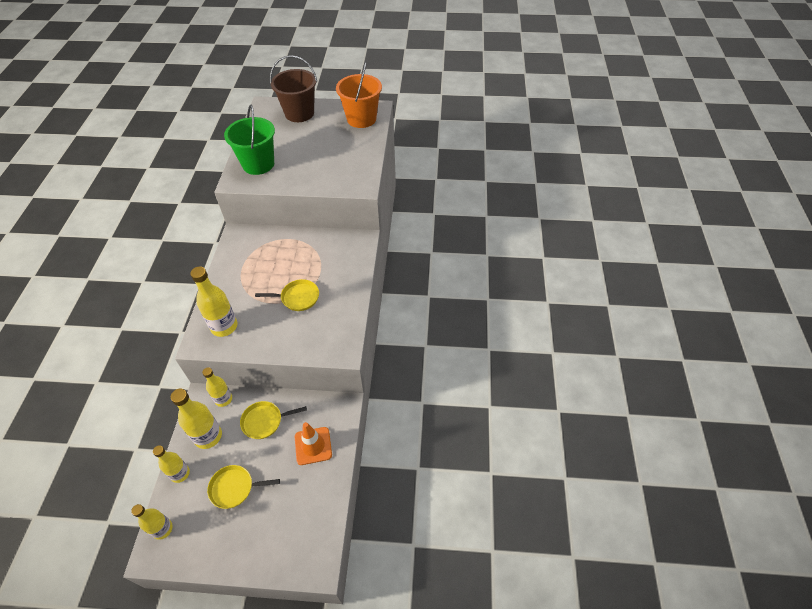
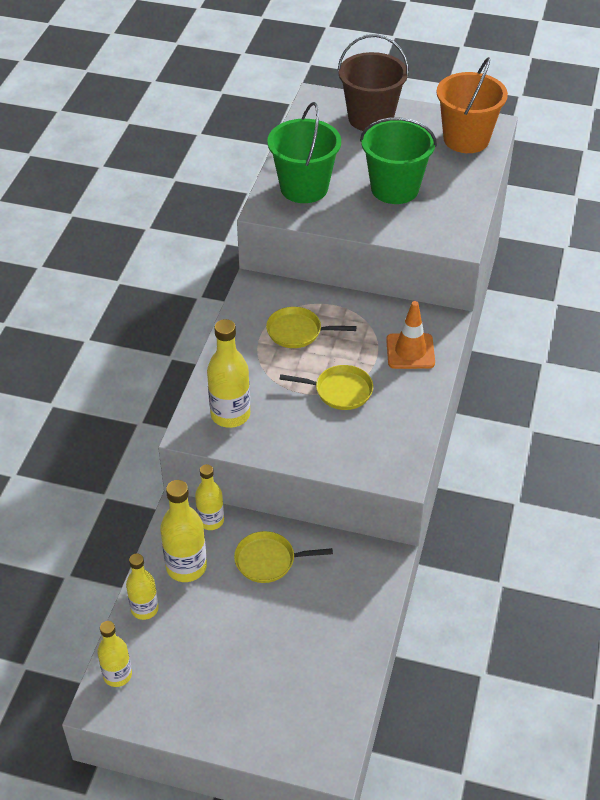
camera: 10 degrees right, 5 degrees down
(234, 488) = (219, 641): yellow pan -> yellow pan (297, 332)
(313, 446) = (336, 605): orange traffic cone -> orange traffic cone (410, 351)
(318, 157) = (394, 189): none -> green bucket

